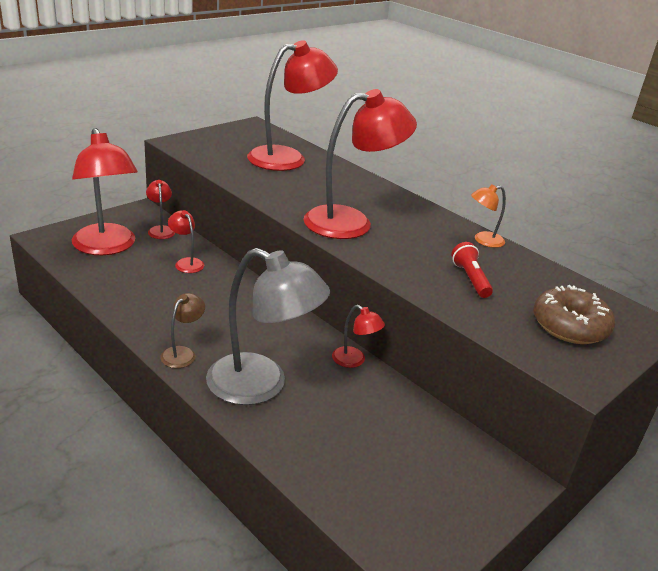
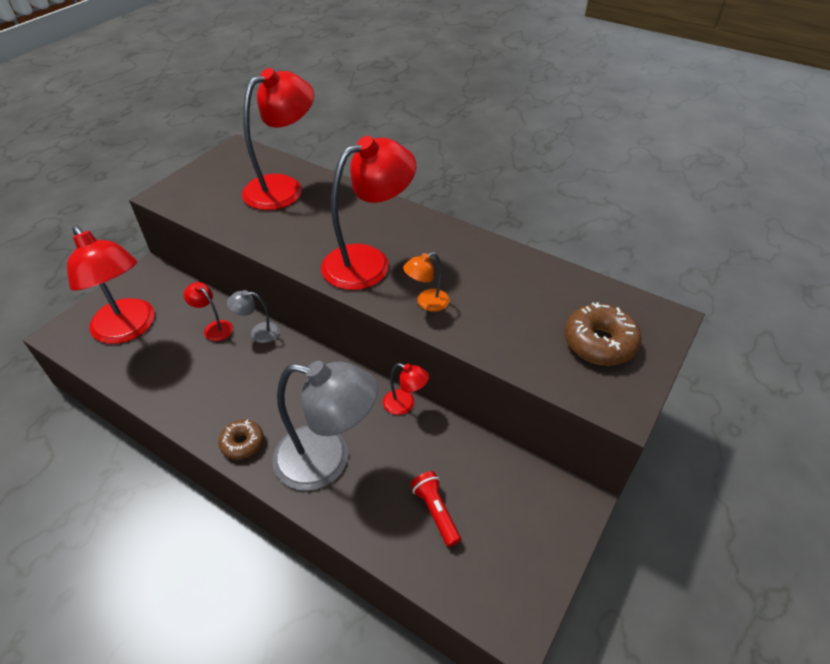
camera: 10 degrees left, 15 degrees up
(161, 230) = (176, 291): red lamp -> none
(183, 353) = (242, 443): brown lamp -> brown donut
(227, 275) = (258, 332): none -> grey lamp
(470, 279) = (498, 307): red flashlight -> red flashlight (436, 512)
(483, 240) = (498, 252): orange lamp -> orange lamp (427, 303)

